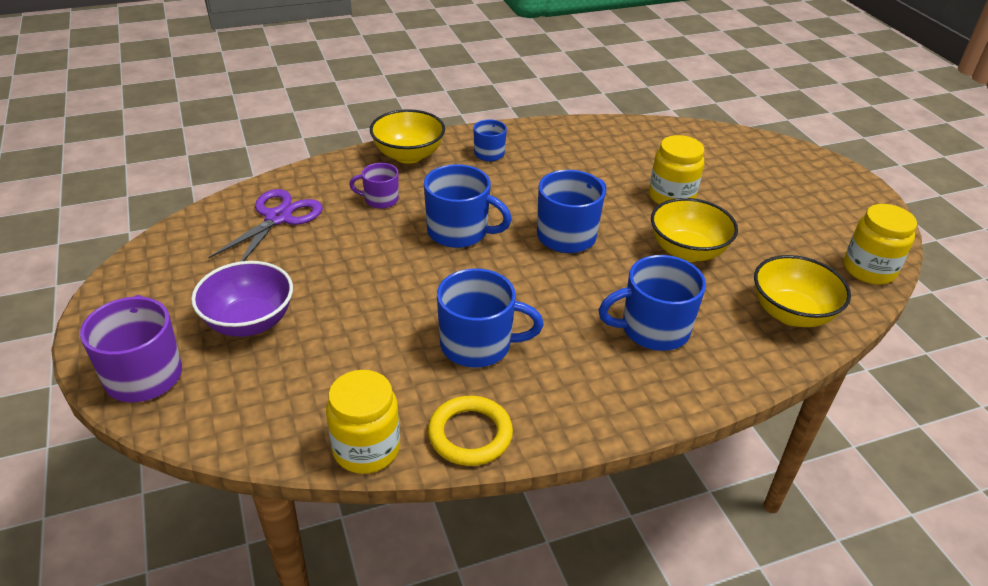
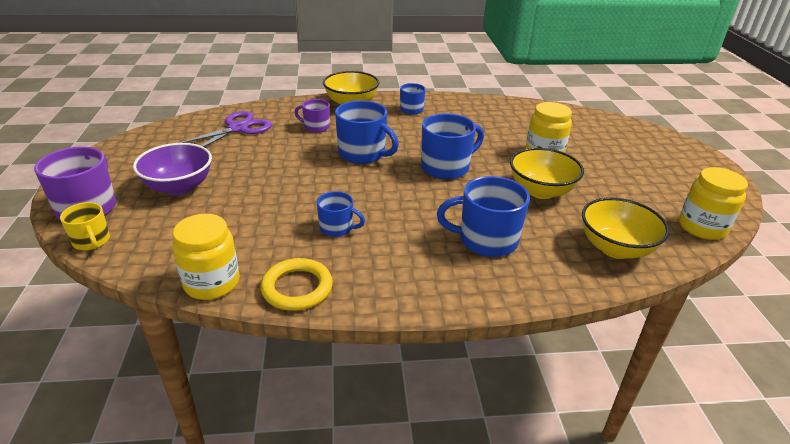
camera: 15 degrees right, 5 degrees down
(180, 422) = (92, 241): none -> yellow mug
(478, 345) = (337, 228): blue mug -> blue mug, size x0.58

